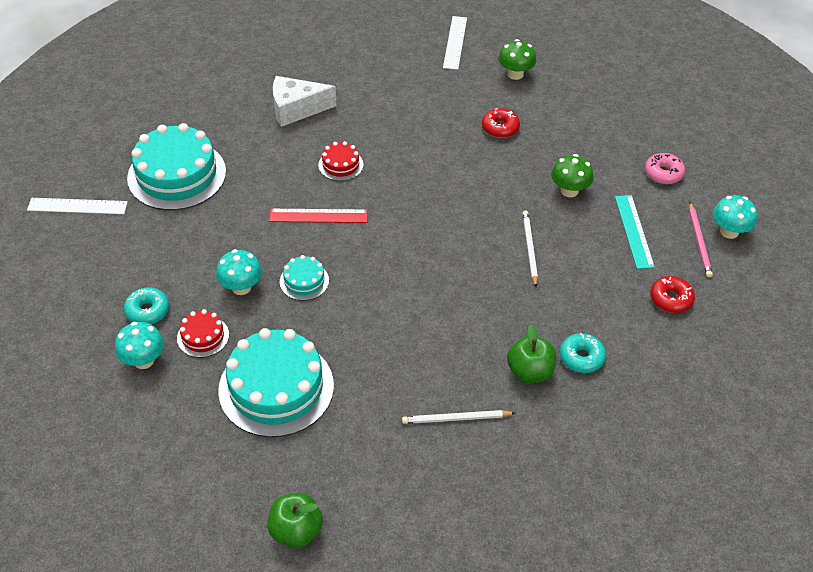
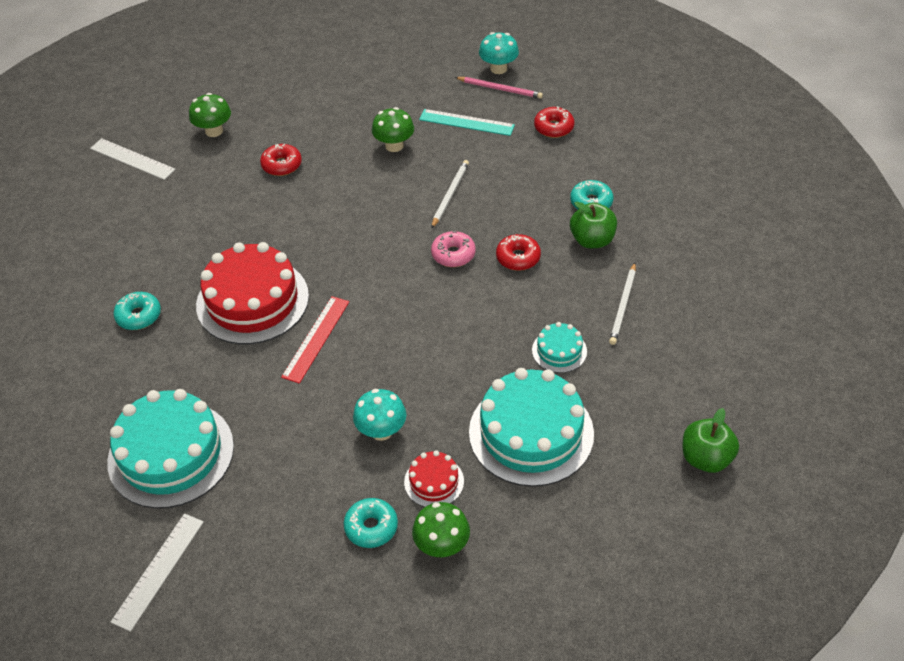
camera: 65 degrees left, 0 degrees up
(143, 360) = (442, 545): turquoise mushroom -> green mushroom
(296, 109) = (139, 316): white cheese -> turquoise donut
(304, 281) = (401, 374): turquoise cake -> turquoise cake (559, 351)
(340, 165) = (252, 300): red cake -> red cake, size x2.14
(476, 321) = (518, 257): none -> red donut
(529, 248) = (450, 194): white pencil -> white pencil turned 90 degrees clockwise
(663, 173) = (410, 81): pink donut -> pink donut (453, 254)

